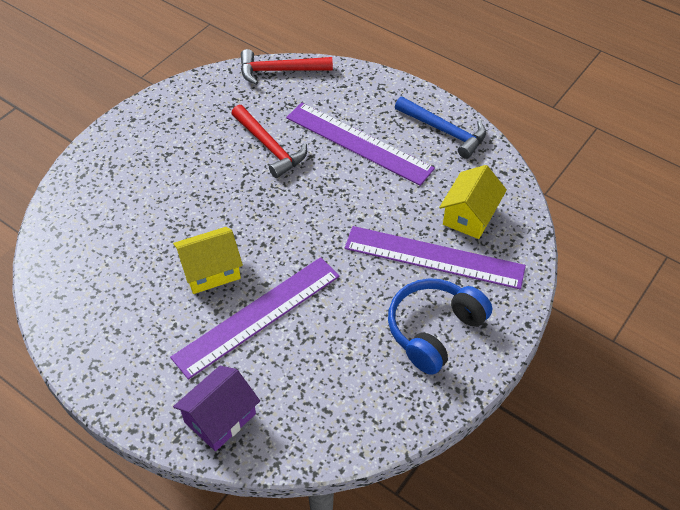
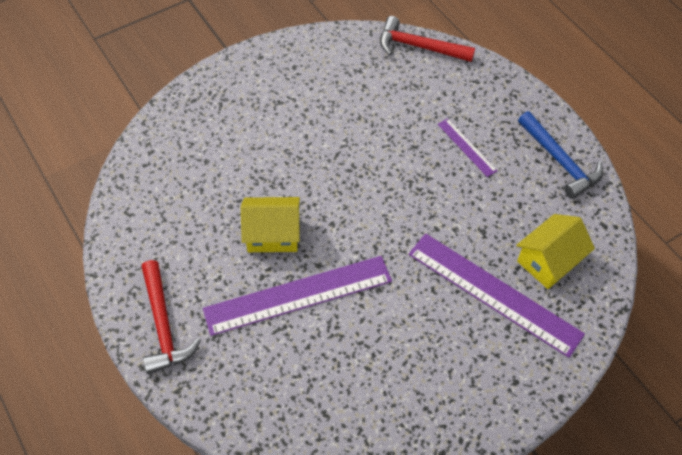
camera: 20 degrees right, 5 degrees up
(220, 418) = (224, 384): purple house -> none
(270, 147) = (378, 124): red hammer -> red hammer (163, 325)
(358, 143) = (466, 147): purple ruler -> purple ruler, size x0.47
(434, 330) = (462, 370): blue headphones -> none

